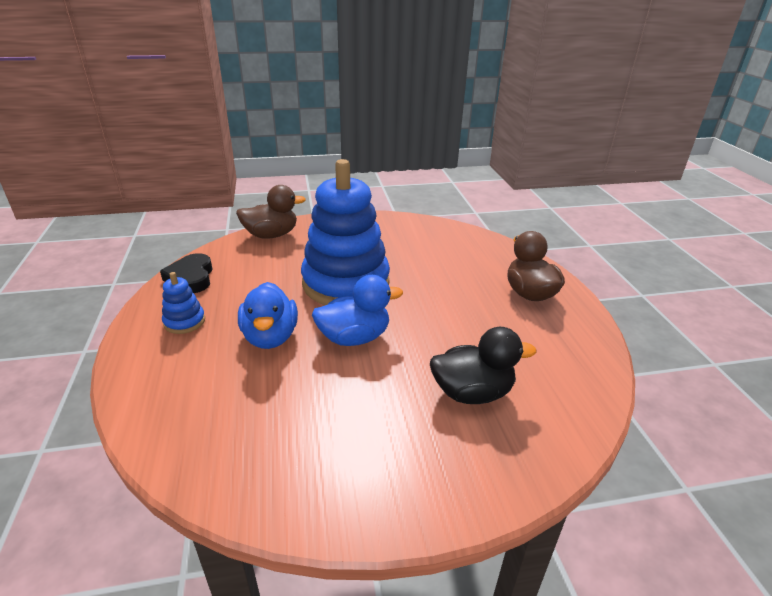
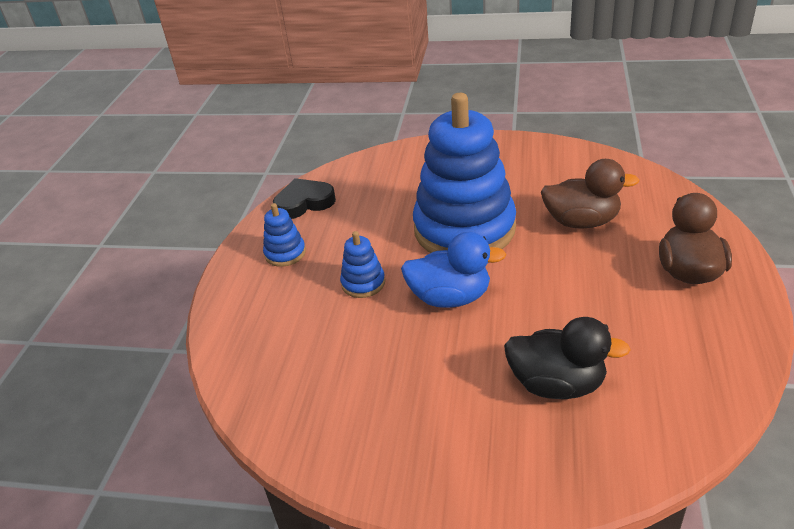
camera: 25 degrees right, 5 degrees up
(191, 277) = (304, 203): black heart -> black heart turned 60 degrees clockwise
(270, 337) = (363, 283): blue duck -> blue stacking toy
(271, 235) = (402, 157): brown duck -> brown duck (581, 221)

